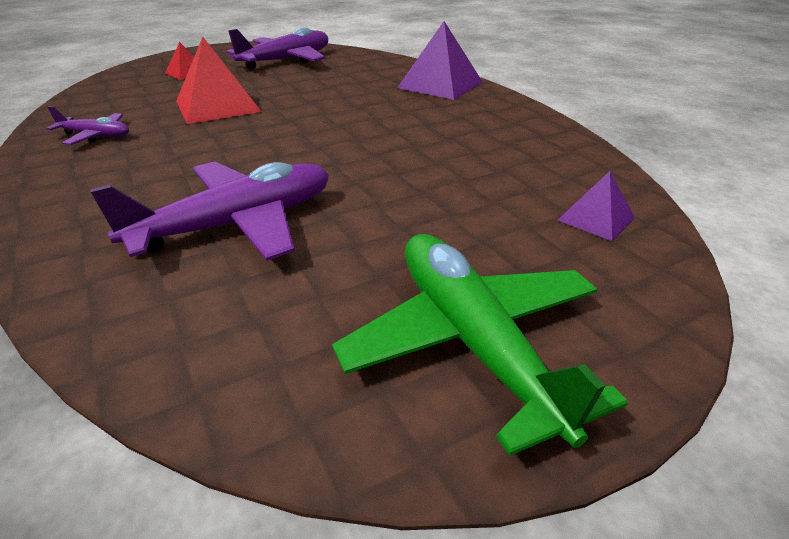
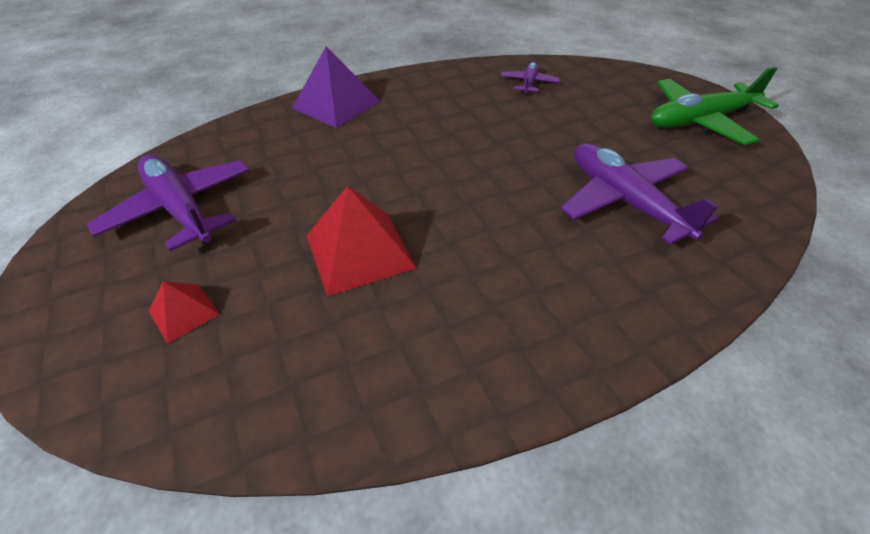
camera: 85 degrees left, 10 degrees up
(96, 136) = (448, 348): purple plane -> purple plane (529, 83)
(596, 218) = (581, 76): purple pyramid -> none

